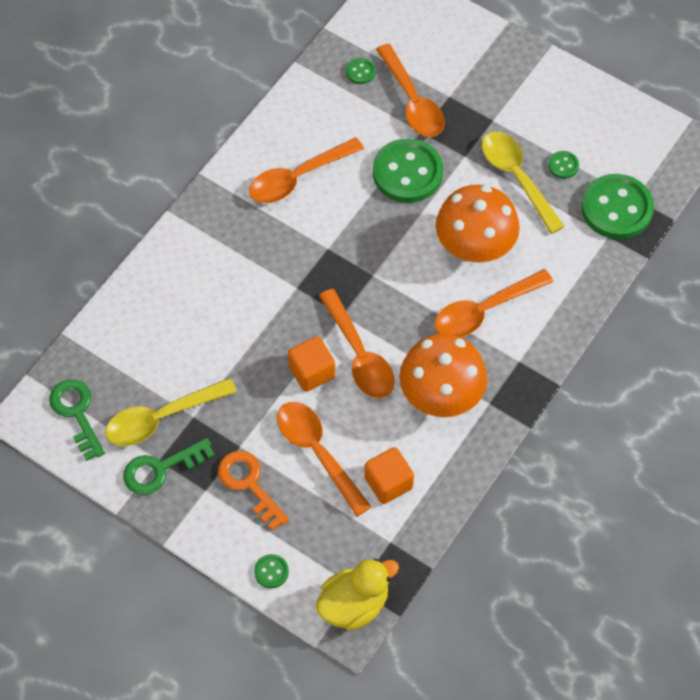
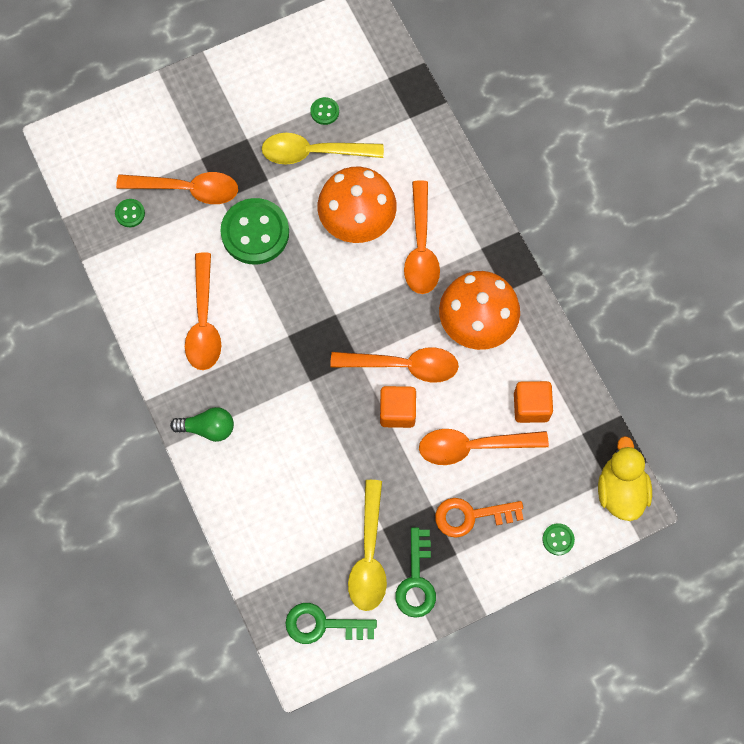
camera: 60 degrees left, 10 degrees up
(202, 231) = (208, 428): none -> green light bulb
(616, 208) = (389, 96): green button -> none

